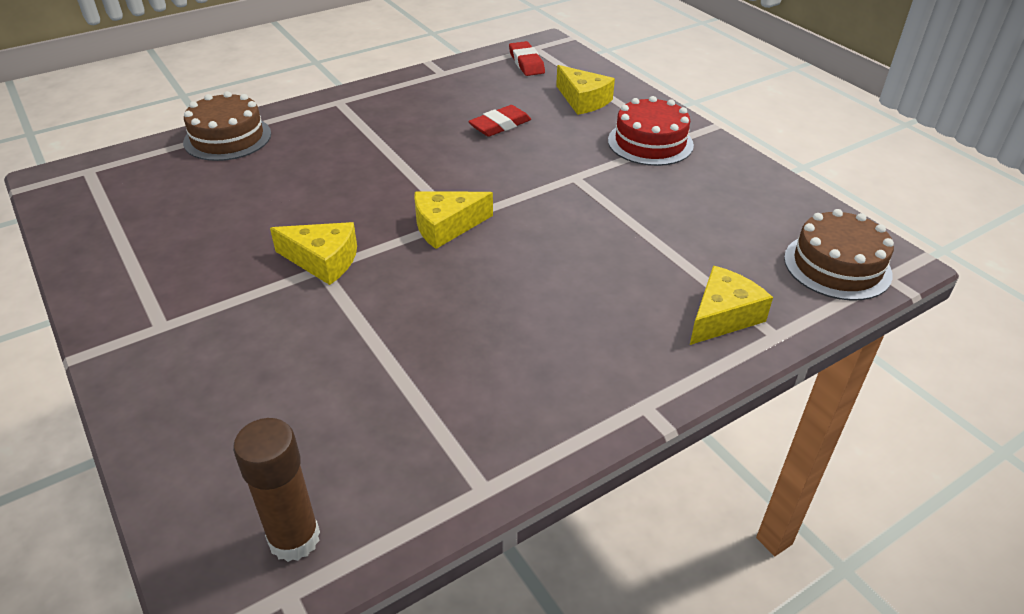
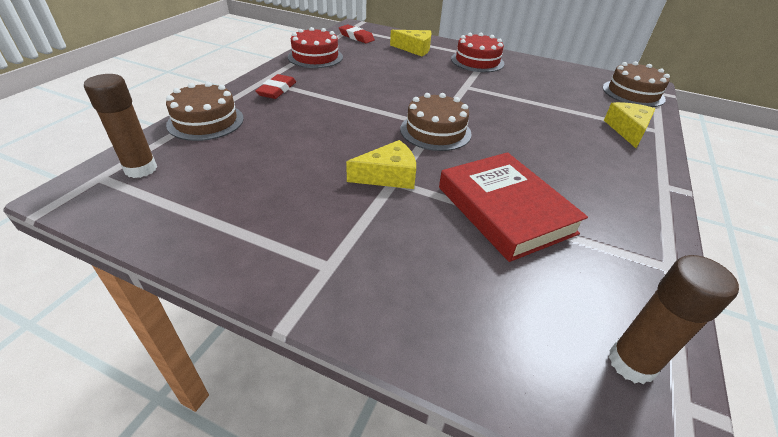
camera: 35 degrees left, 0 degrees up
(124, 173) = (141, 169): none -> brown glue stick
(392, 346) = (505, 210): none -> red book
(435, 82) = (315, 57): none -> red cake
(446, 226) = (435, 131): yellow cheese -> brown cake
(500, 125) = (387, 70): red eraser -> red eraser (277, 90)

